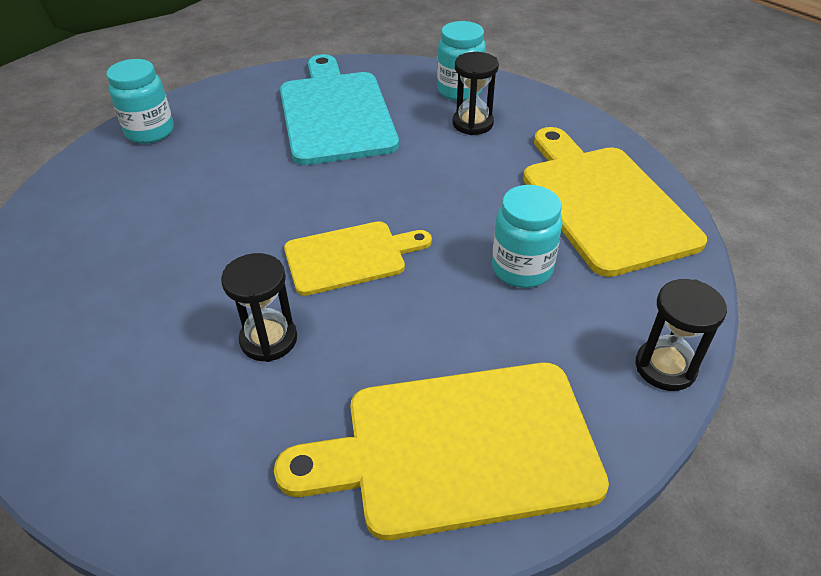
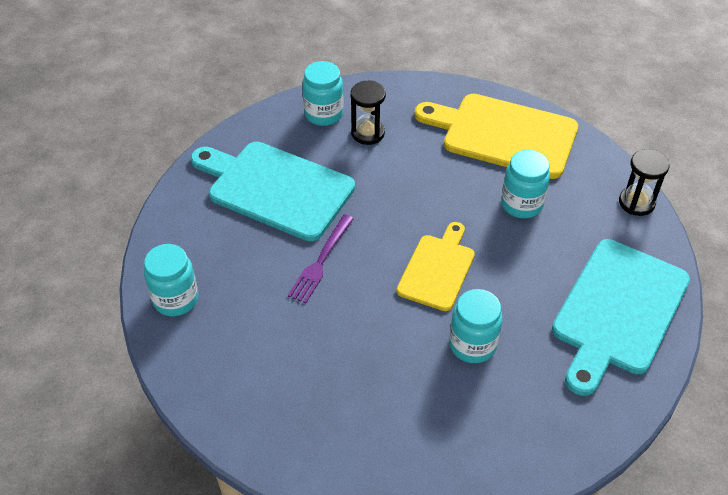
camera: 50 degrees left, 5 degrees up
(268, 339) = (472, 345): black hourglass -> turquoise jar
(276, 180) = (321, 261): none -> purple fork
(458, 448) = (618, 311): yellow cutting board -> turquoise cutting board

